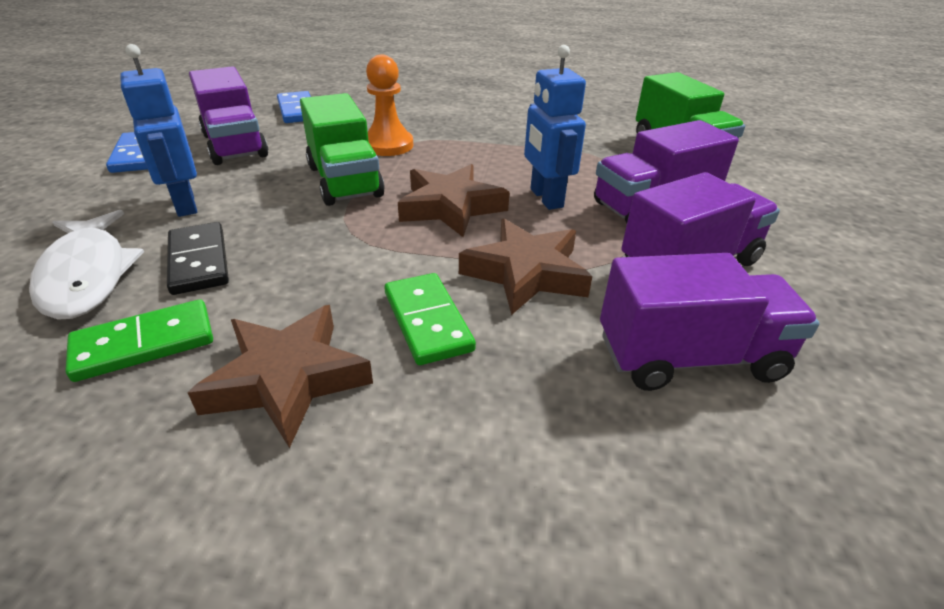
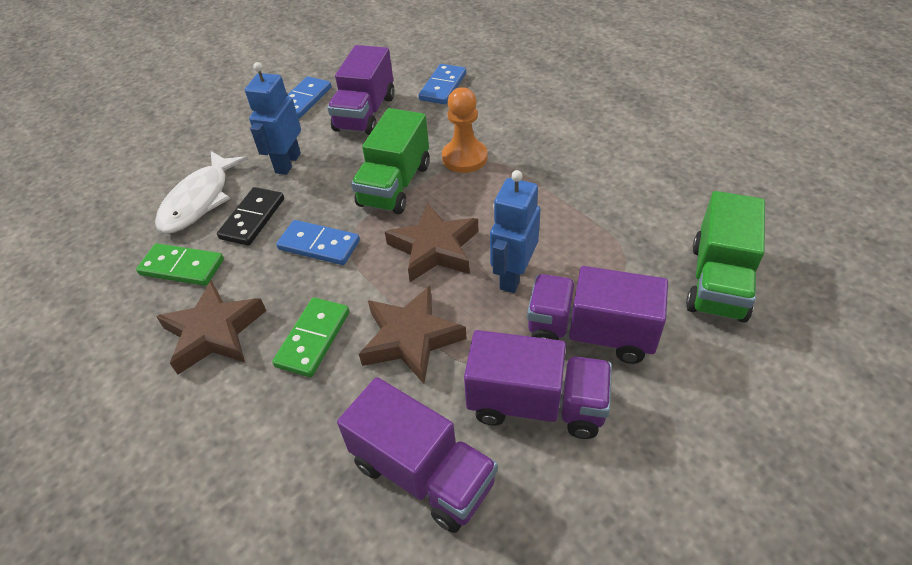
camera: 45 degrees right, 10 degrees up
(322, 249) = (319, 245): none -> blue domino

